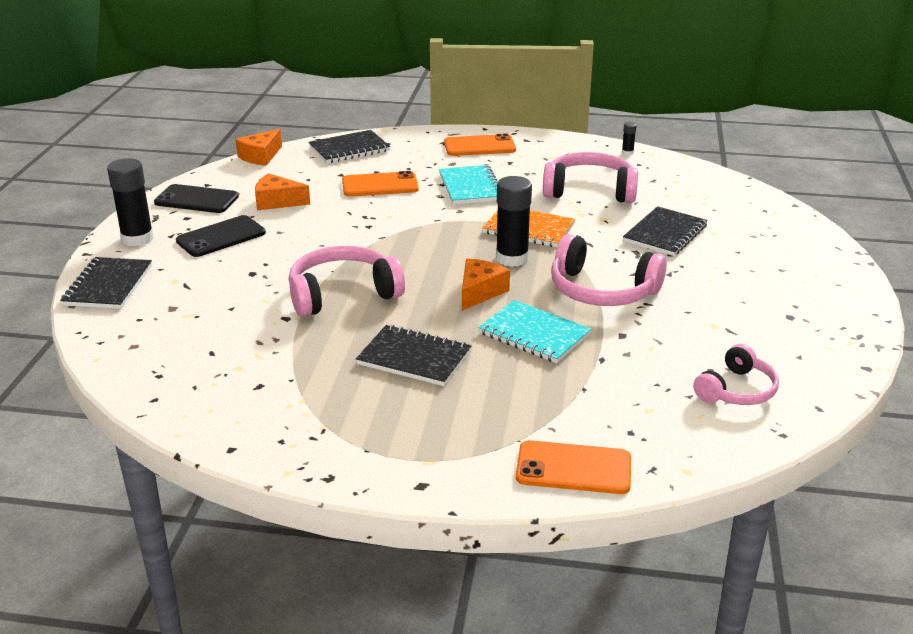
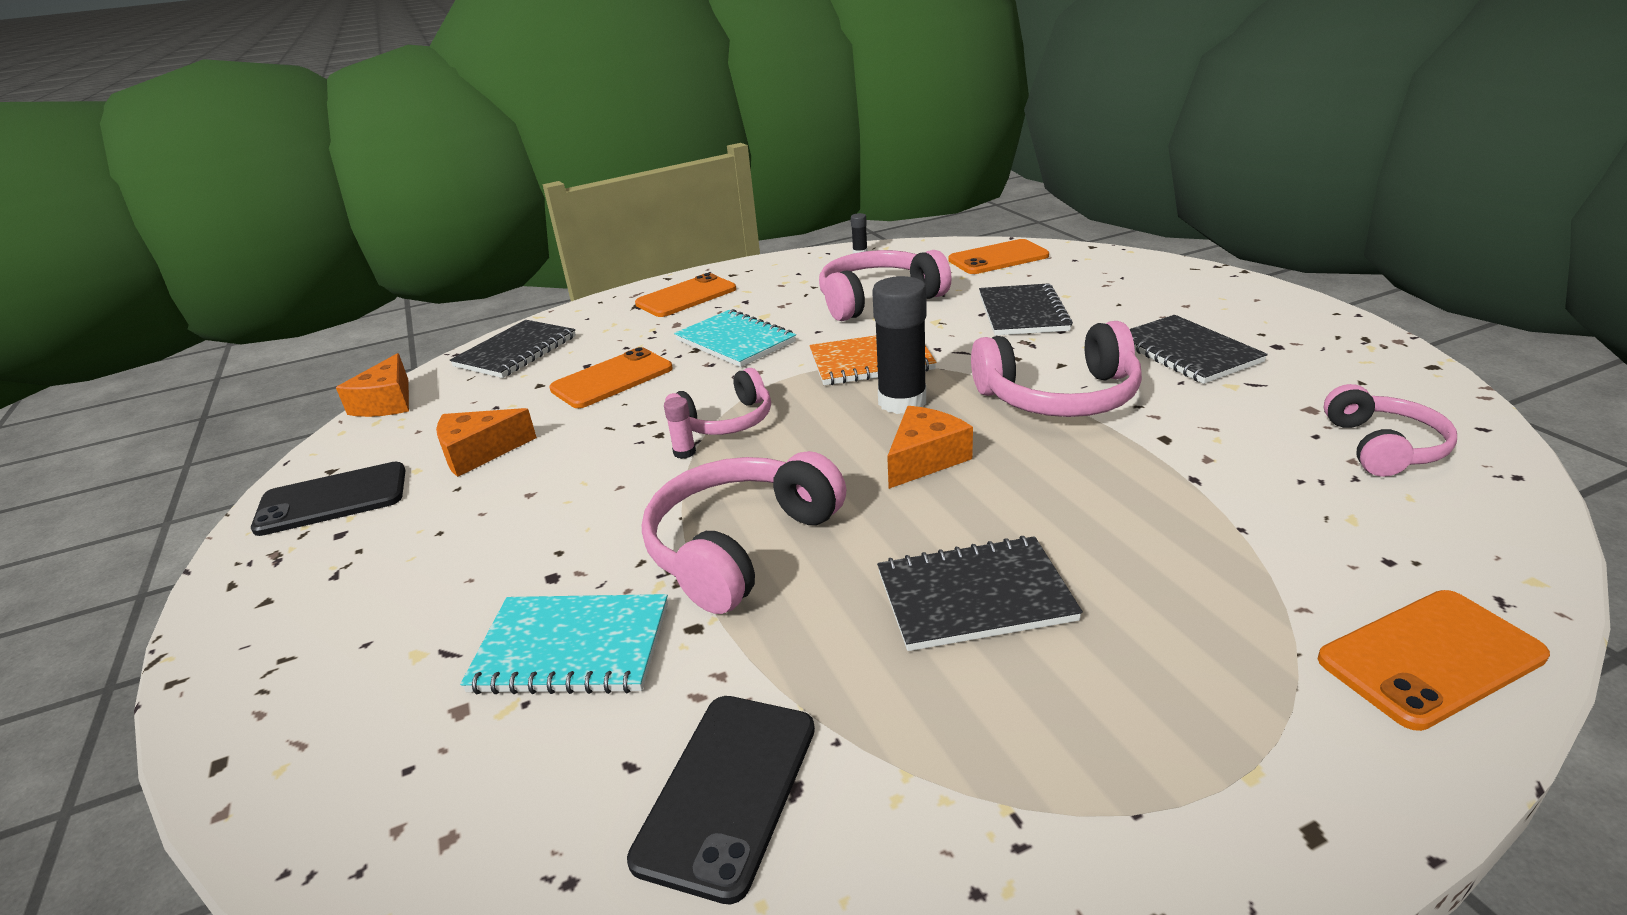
camera: 30 degrees left, 0 degrees up
(108, 285) = (276, 727): black notebook -> black notebook (1187, 352)
(137, 238) = (269, 607): black glue stick -> none
(221, 237) = (435, 540): black phone -> black phone (728, 791)
(369, 240) = (684, 452): none -> pink glue stick
(408, 232) = (726, 421): none -> pink headphones
(480, 292) = (925, 459): orange cheese -> orange cheese turned 45 degrees clockwise
(534, 334) = (1071, 484): turquoise notebook -> turquoise notebook (572, 647)
(713, 190) = (998, 258): none -> orange phone

